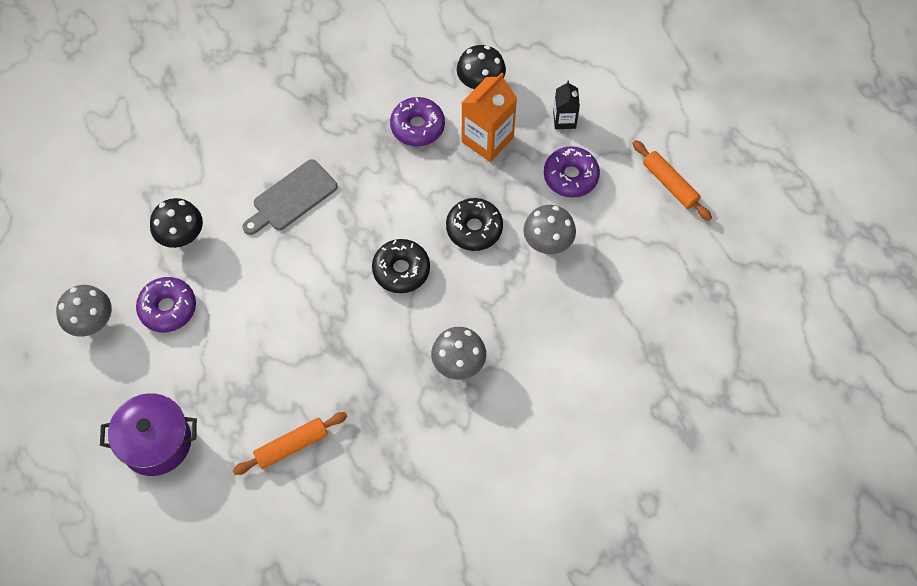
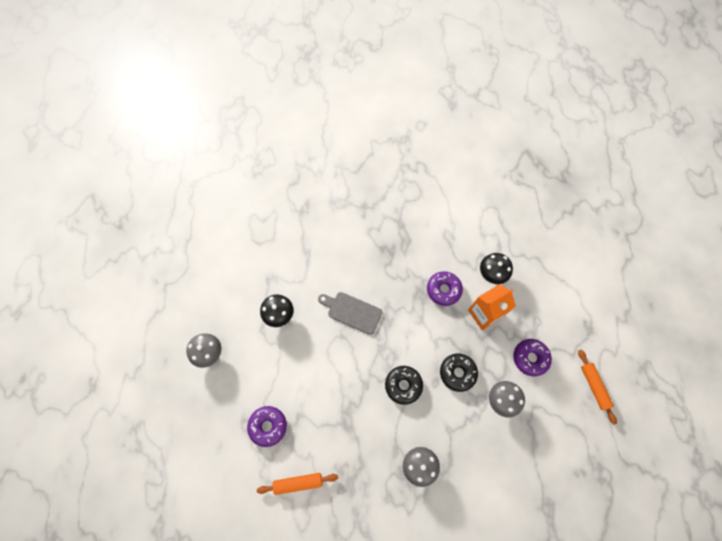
camera: 20 degrees right, 5 degrees up
(156, 442) = (219, 448): purple pot -> none
(168, 308) = (256, 360): purple donut -> purple donut (268, 426)
(291, 198) = (352, 312): grey cutting board -> grey cutting board turned 45 degrees clockwise
(564, 120) = (537, 317): black carton -> none

